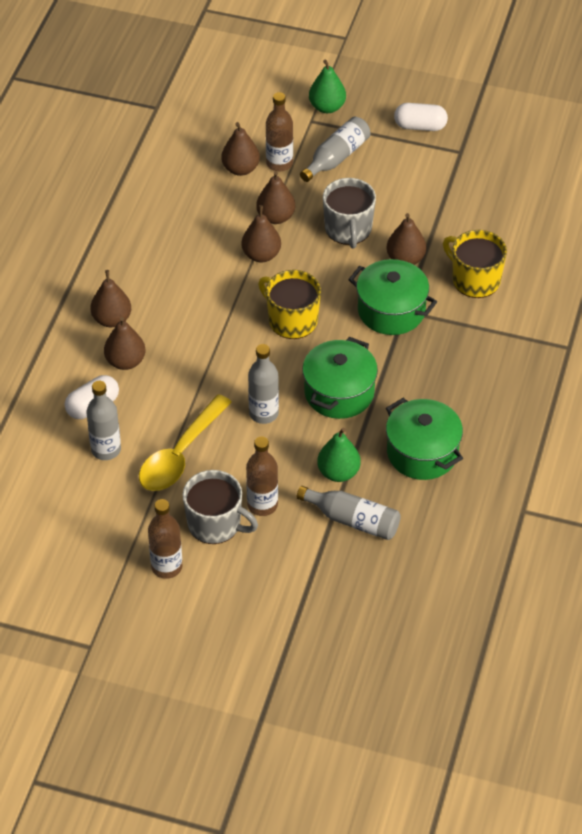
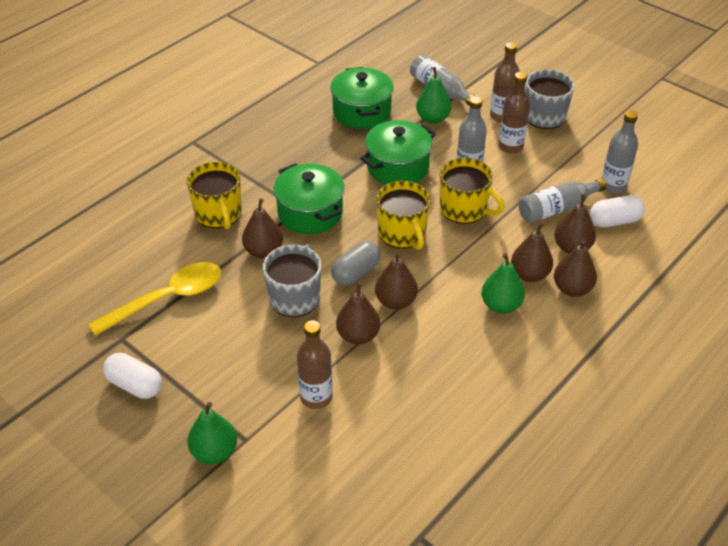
camera: 155 degrees left, 5 degrees down
(166, 567) = (591, 102): brown bottle -> brown bottle (510, 147)
(169, 282) = (501, 305): none -> green pear
(180, 454) = (551, 165): yellow spoon -> yellow spoon (167, 298)
(240, 169) = (362, 406): brown pear -> brown pear (529, 274)
(246, 367) = (464, 209): none -> yellow mug
(311, 268) = (356, 273): none -> grey capsule
(336, 157) = (251, 381): grey bottle -> grey bottle (557, 209)

